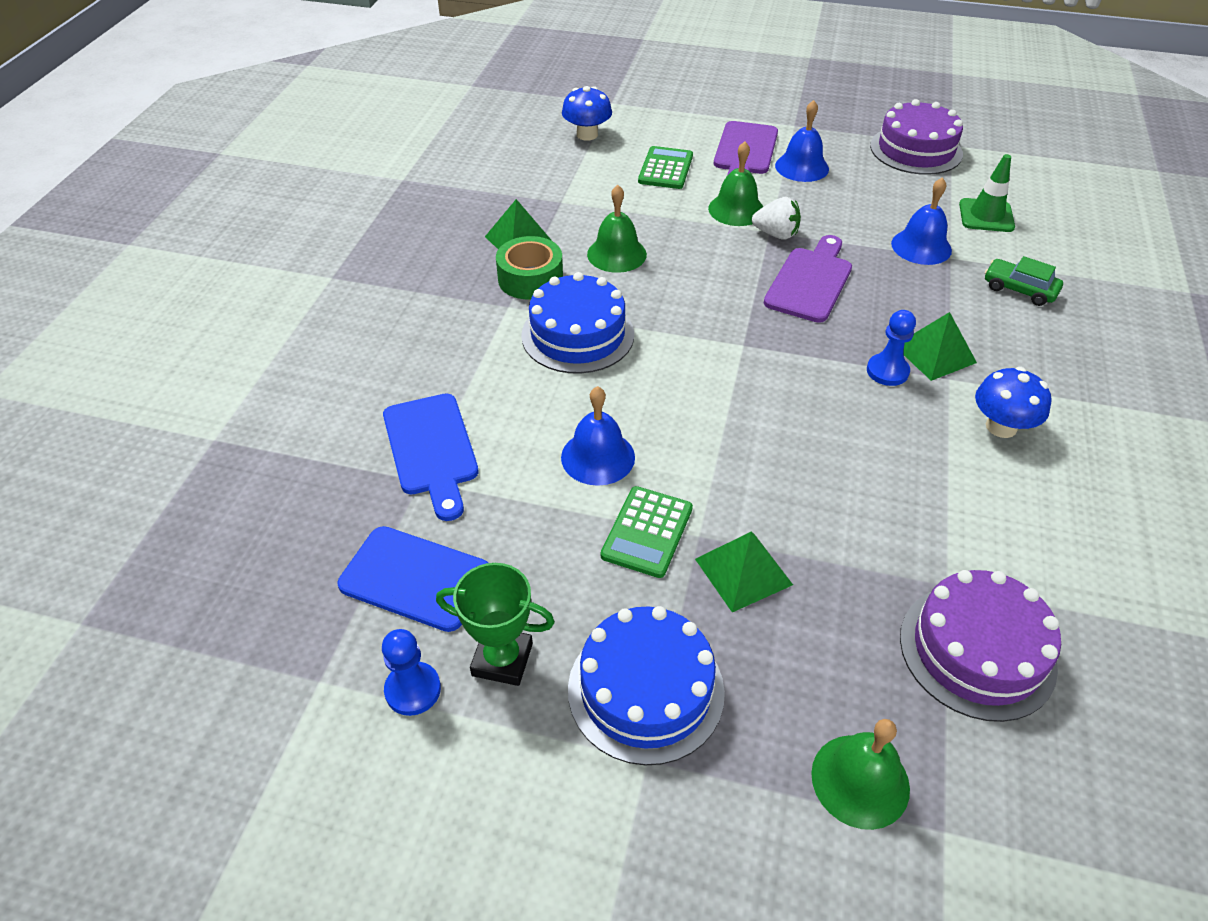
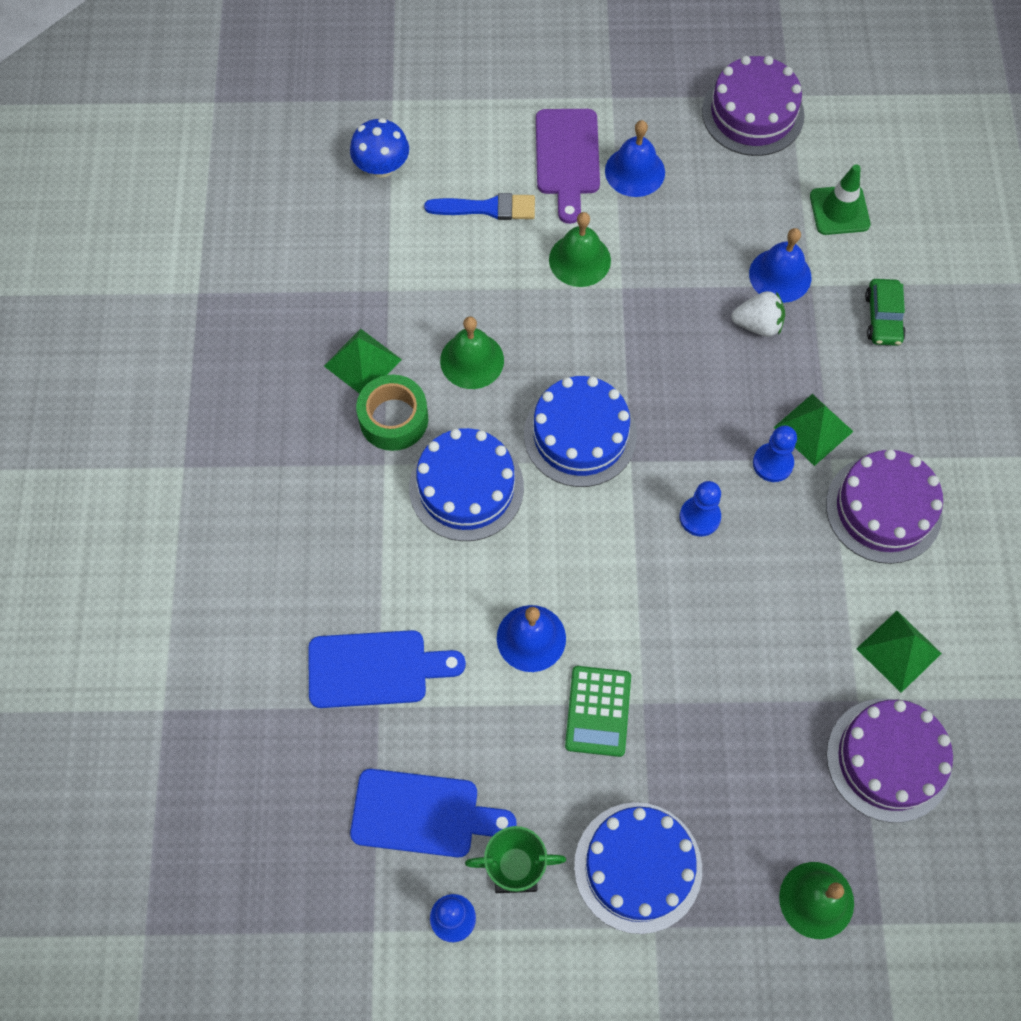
camera: 15 degrees left, 20 degrees up
(431, 449) = (375, 669): blue cutting board -> blue cutting board turned 60 degrees counterclockwise
(666, 169) = (487, 208): green calculator -> blue brush
(699, 318) = (580, 435): none -> blue cake
(743, 571) = (689, 731): green pyramid -> green pyramid (898, 651)
(776, 234) = (629, 290): white strawberry -> white strawberry (757, 324)
(802, 397) = (699, 517): none -> blue pawn
(810, 281) = (678, 355): purple cutting board -> none
(1001, 427) = (883, 509): blue mushroom -> purple cake
(1019, 289) = (883, 318): green car -> green car turned 105 degrees counterclockwise

